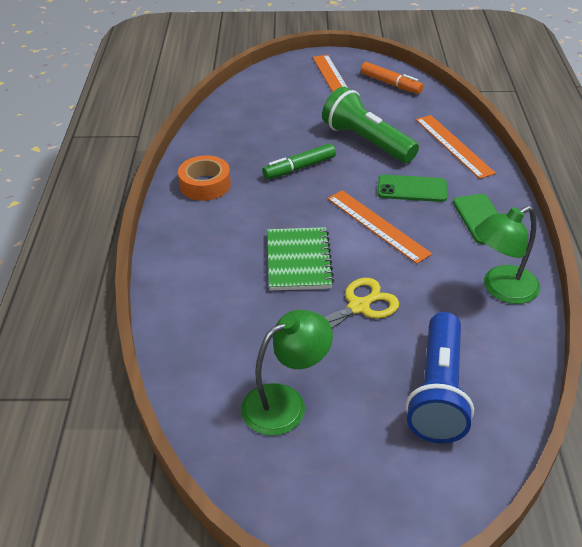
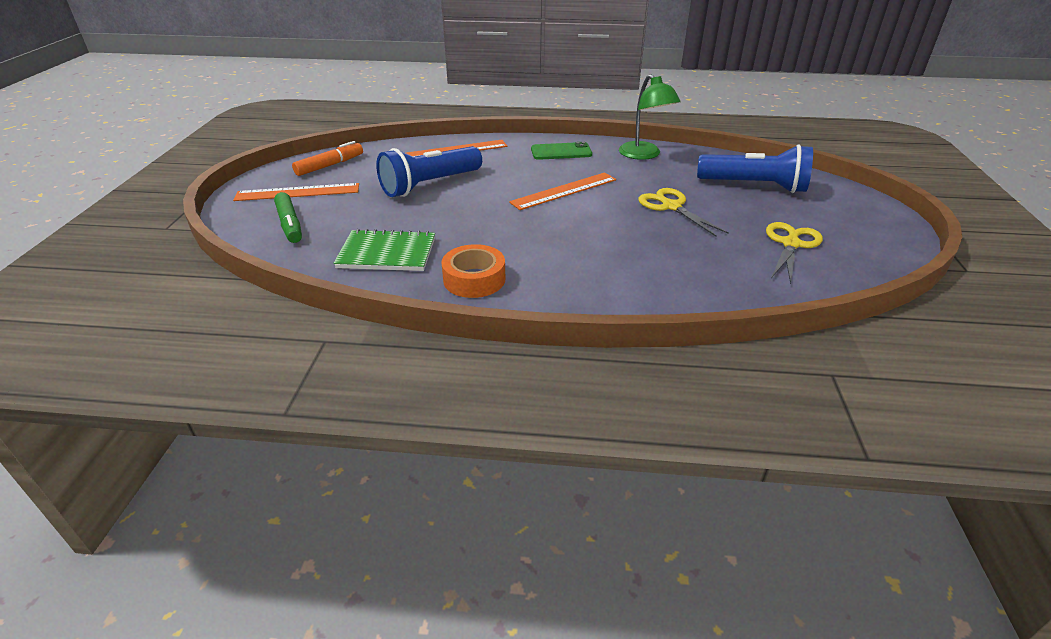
camera: 85 degrees left, 5 degrees down
(285, 403) = (791, 244): green lamp -> yellow scissors
(298, 261) = (612, 229): green notebook -> green notebook (387, 253)
(299, 168) = (461, 221): green marker -> green marker (290, 224)
(366, 141) = (429, 185): green flashlight -> blue flashlight
(412, 189) = (514, 172): green phone -> none

